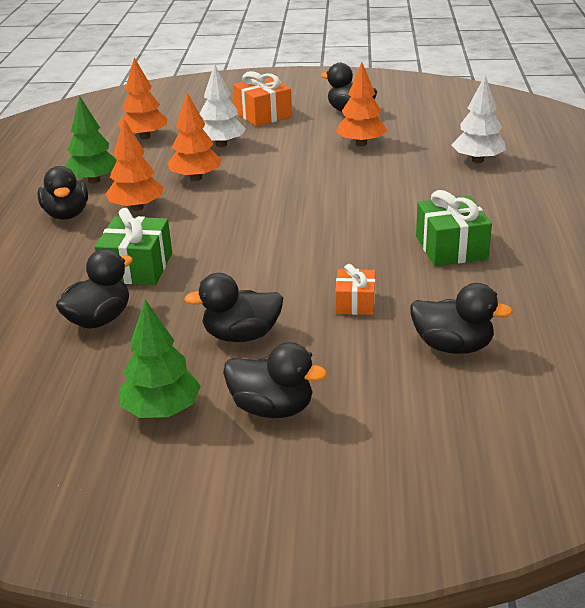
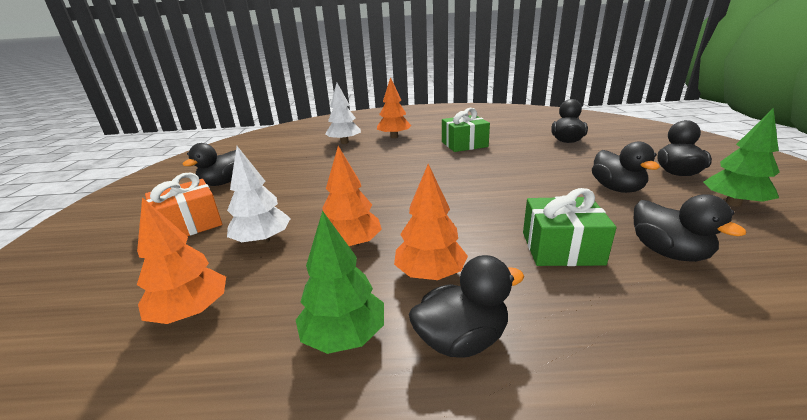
camera: 95 degrees left, 5 degrees down
(99, 320) = (668, 252): black duck -> black duck turned 150 degrees counterclockwise
(355, 303) = (544, 161): orange gift -> none
(361, 144) = (299, 174): orange tree -> orange tree (394, 137)

